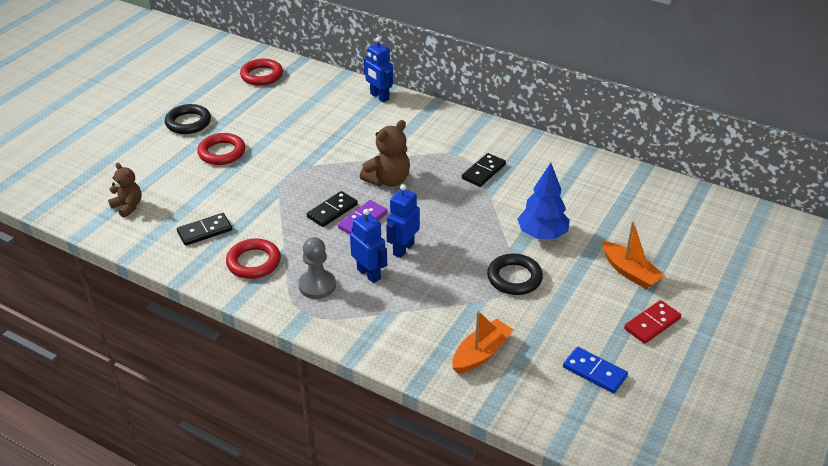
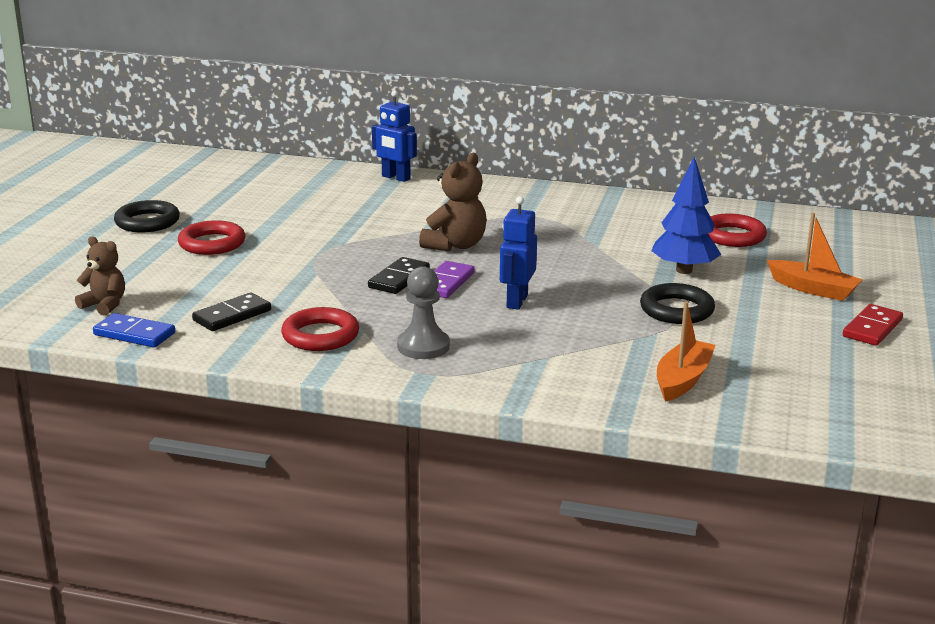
camera: 15 degrees left, 15 degrees down
(262, 75) = (225, 173): red ring -> red ring (732, 236)
(369, 274) = (486, 328): blue robot -> none
(483, 172) = (573, 226): black domino -> none
(594, 372) = (835, 377): blue domino -> blue domino (134, 334)

